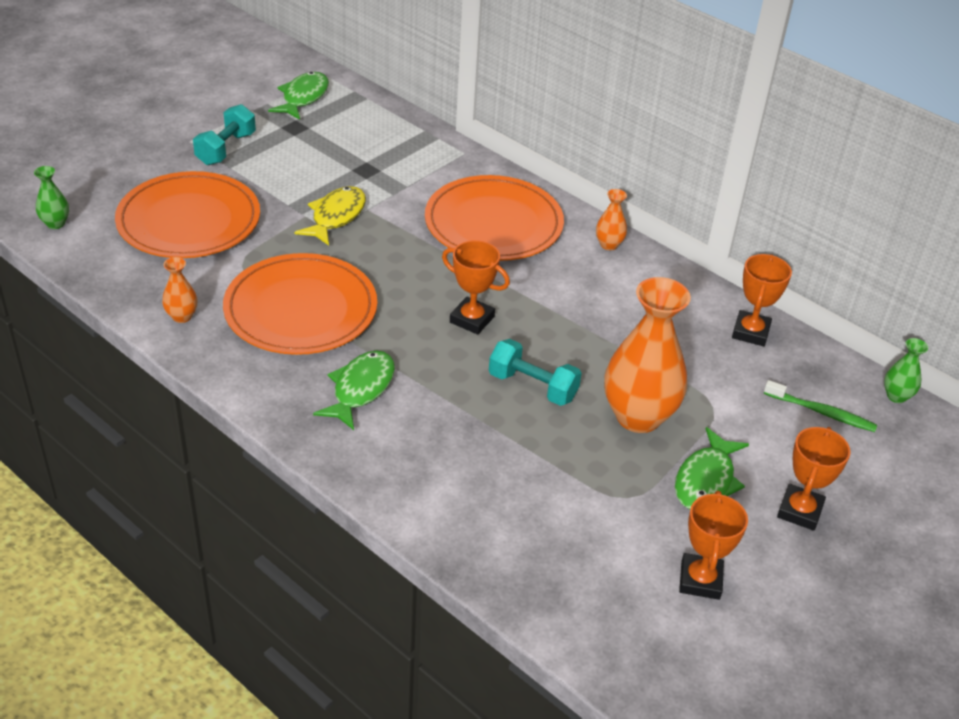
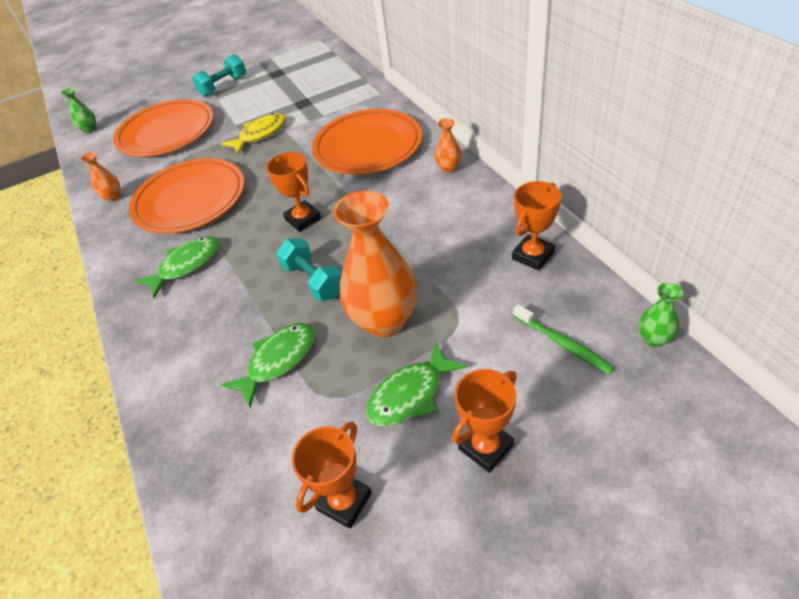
camera: 30 degrees right, 5 degrees up
(303, 97) = (295, 54): green fish -> green fish (278, 361)

